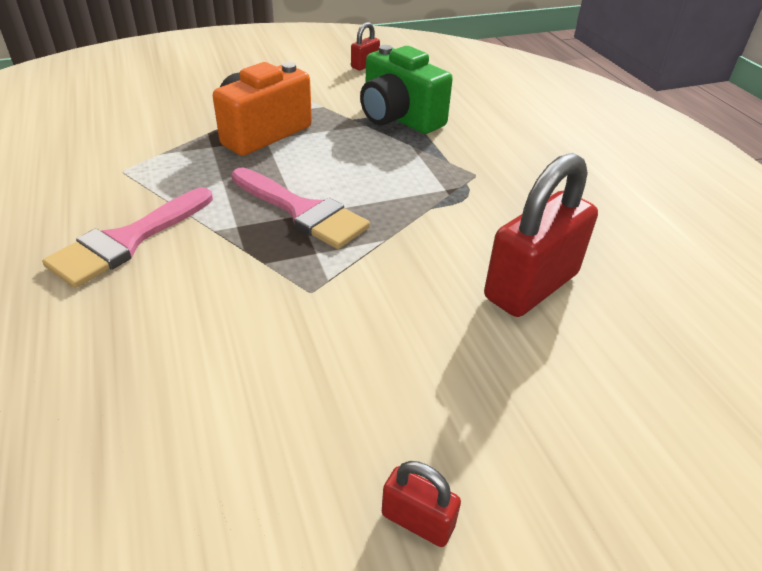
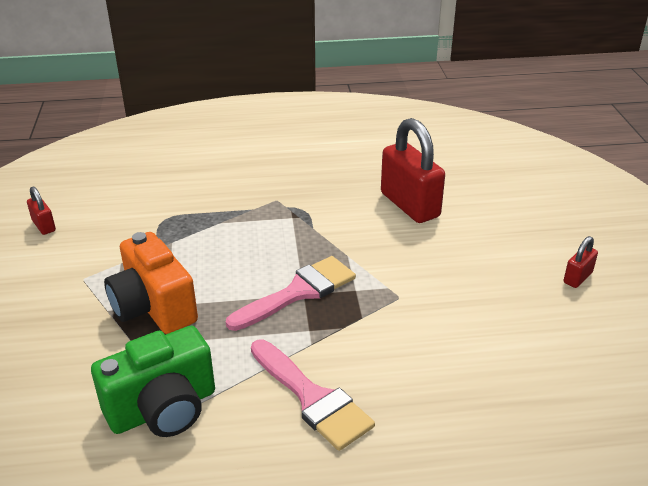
camera: 75 degrees left, 5 degrees down
(399, 118) = (169, 222): green camera -> green camera (163, 409)

